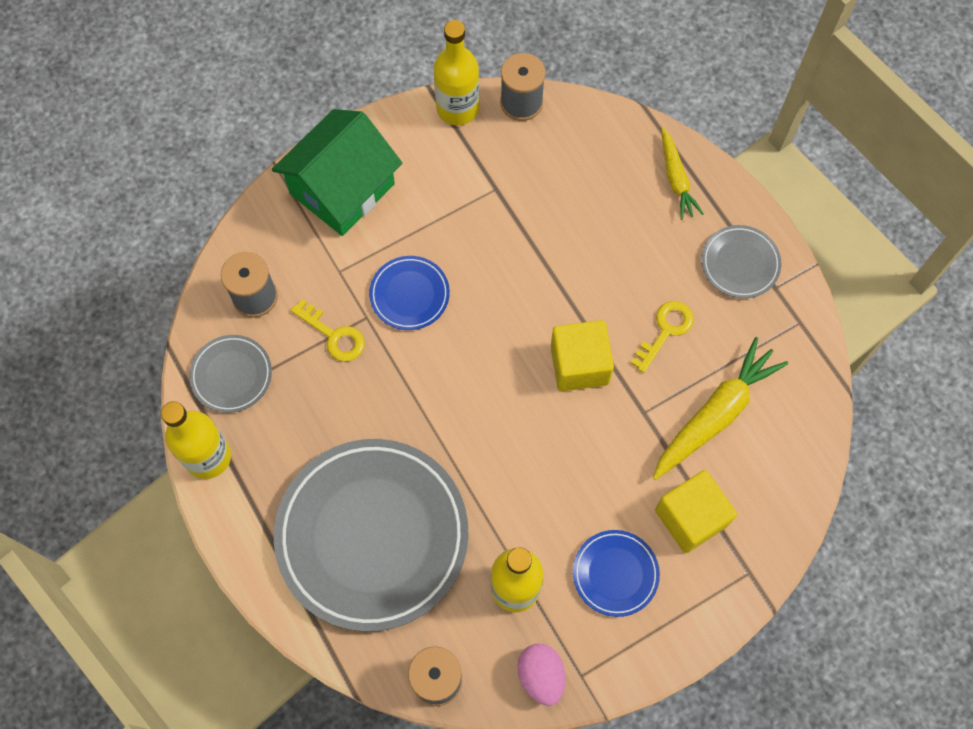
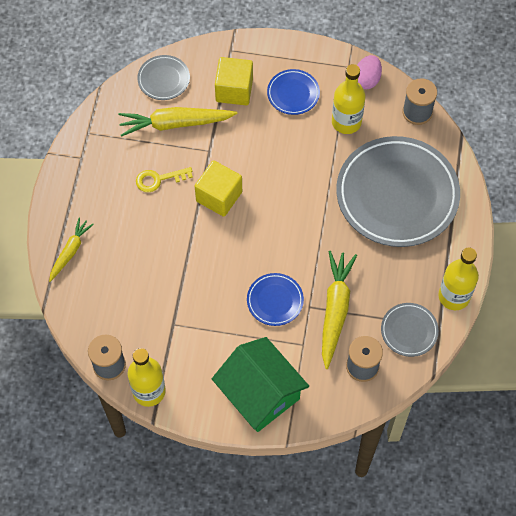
camera: 140 degrees left, 5 degrees down
(334, 335) = (335, 310): yellow key -> yellow carrot
(342, 188) = (260, 393): green house -> green house turned 60 degrees clockwise
(740, 263) = (86, 182): grey plate -> grey plate (164, 79)

